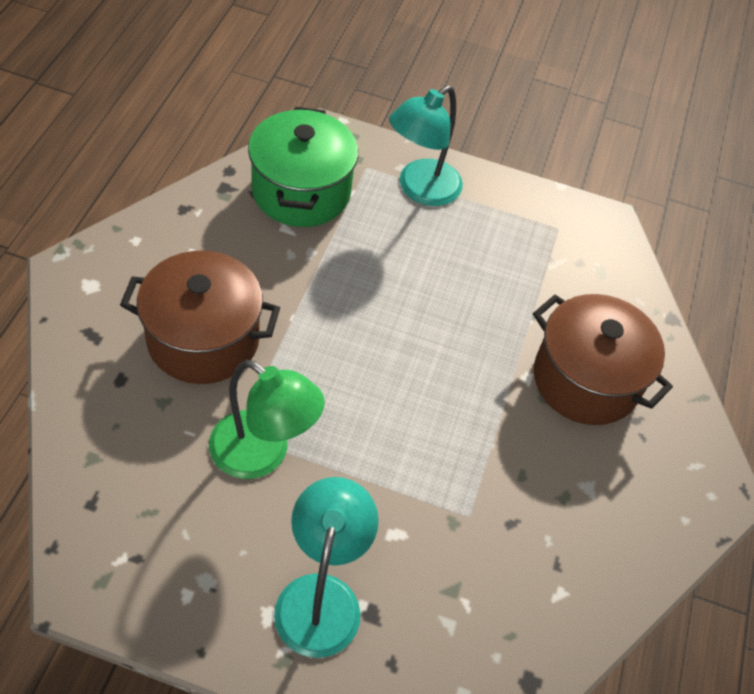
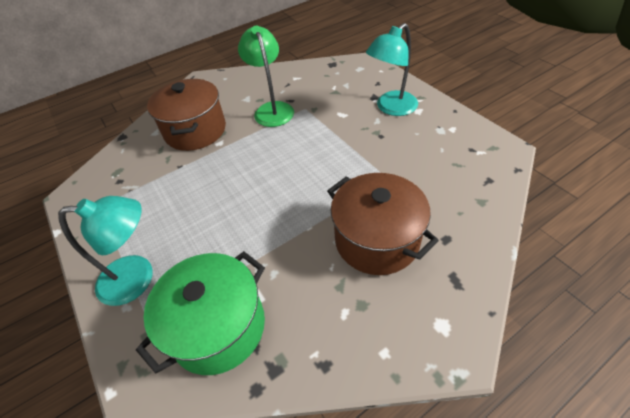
camera: 130 degrees left, 5 degrees down
(262, 454) = (381, 165): green lamp -> green lamp (272, 109)

